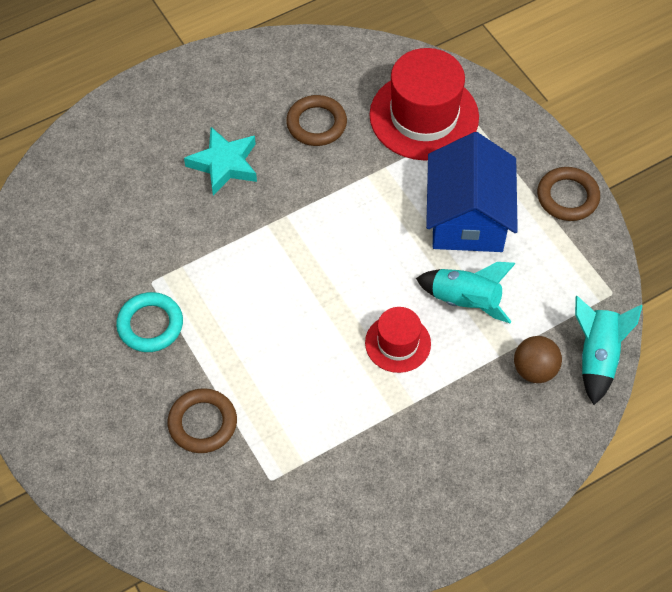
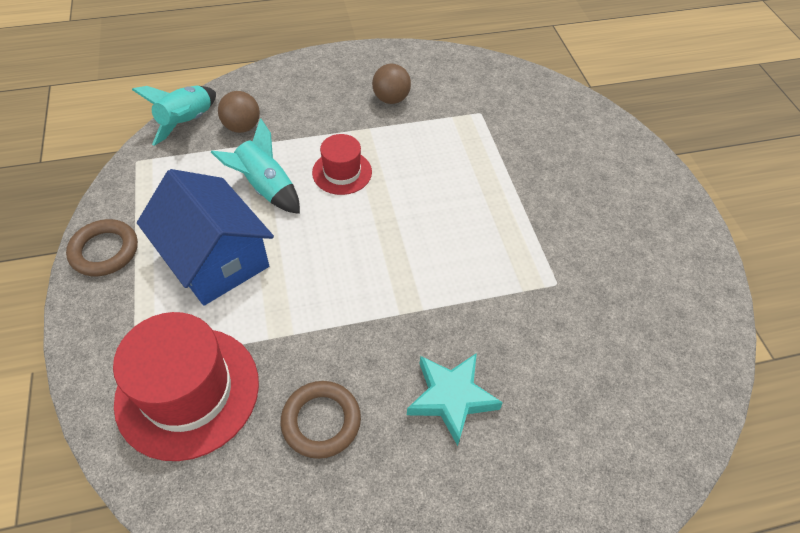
camera: 165 degrees left, 5 degrees down
(150, 325) = (562, 244): turquoise ring -> none
(202, 423) = (526, 159): brown ring -> none
(386, 468) = (391, 99): none -> brown ball
(468, 217) = (215, 259): blue house -> blue house turned 60 degrees counterclockwise

